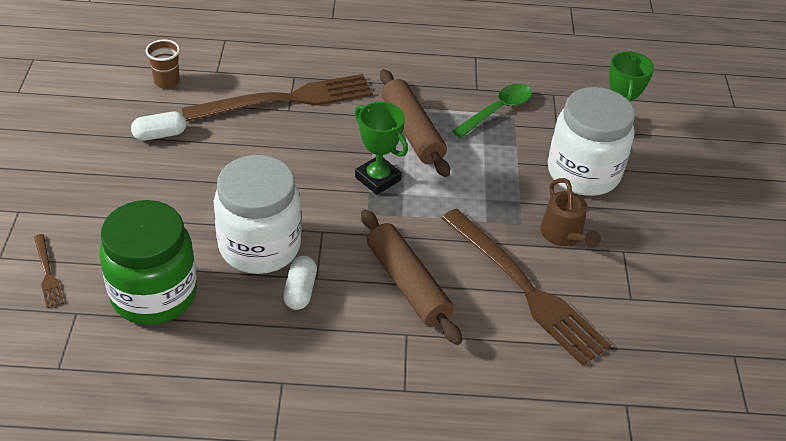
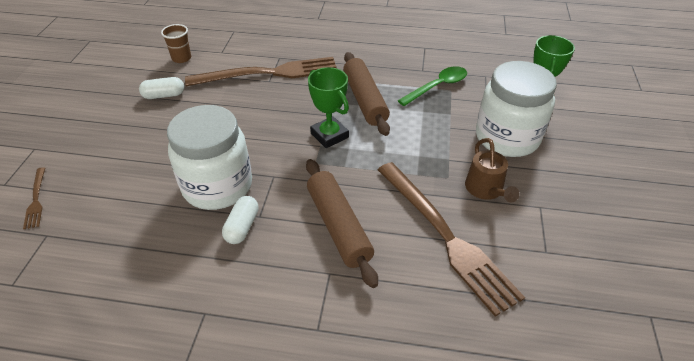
camera: 10 degrees right, 0 degrees up
(154, 294) = (116, 222): green jar -> none

